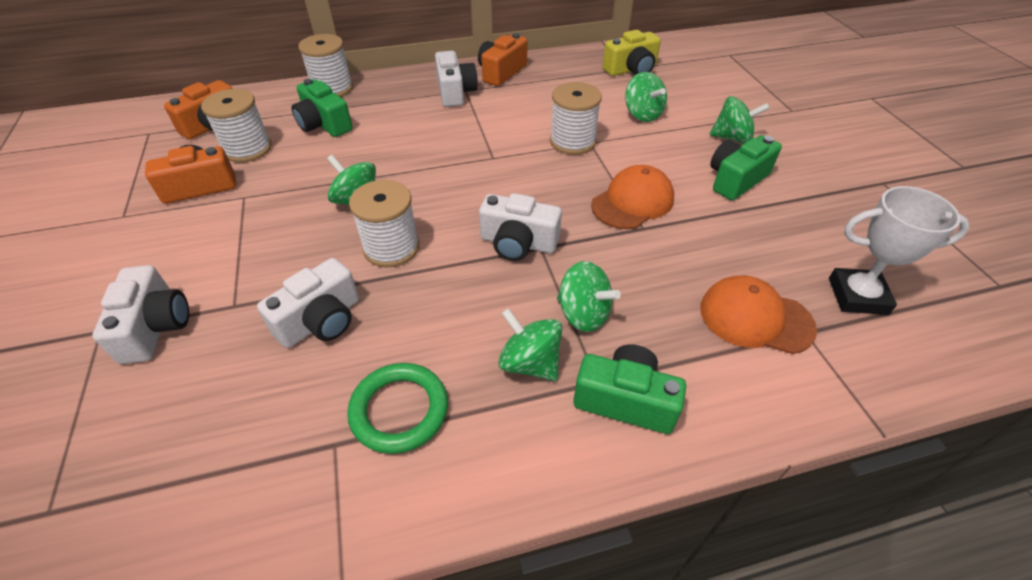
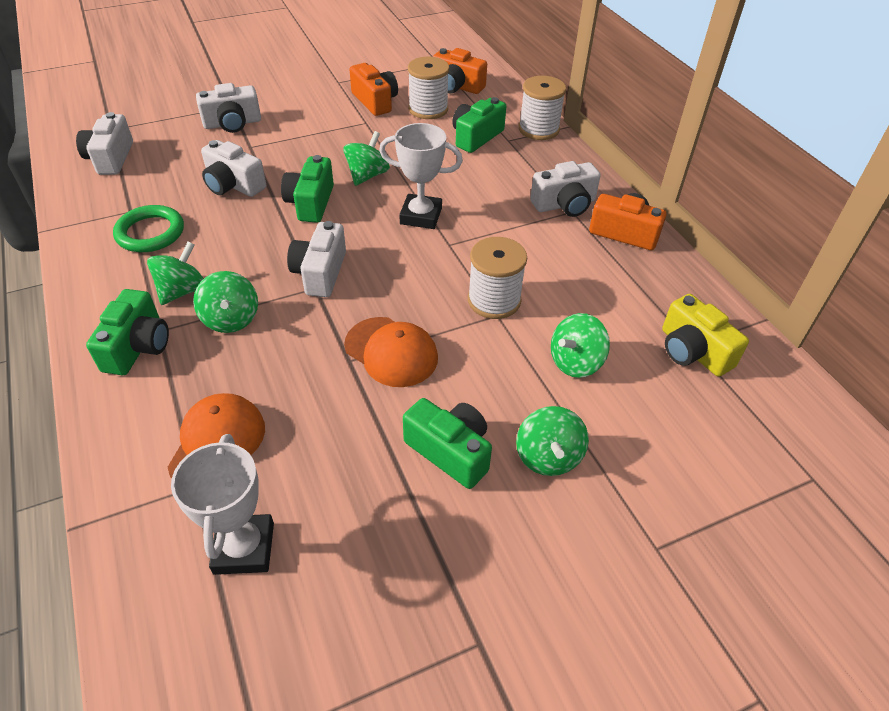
camera: 80 degrees right, 0 degrees up
(158, 496) = (110, 158): none -> white camera
(391, 247) = (311, 203): white spool -> green camera
(444, 170) = (421, 216): none -> white trophy
(583, 314) = (231, 319): green spinning top -> green spinning top turned 45 degrees counterclockwise

